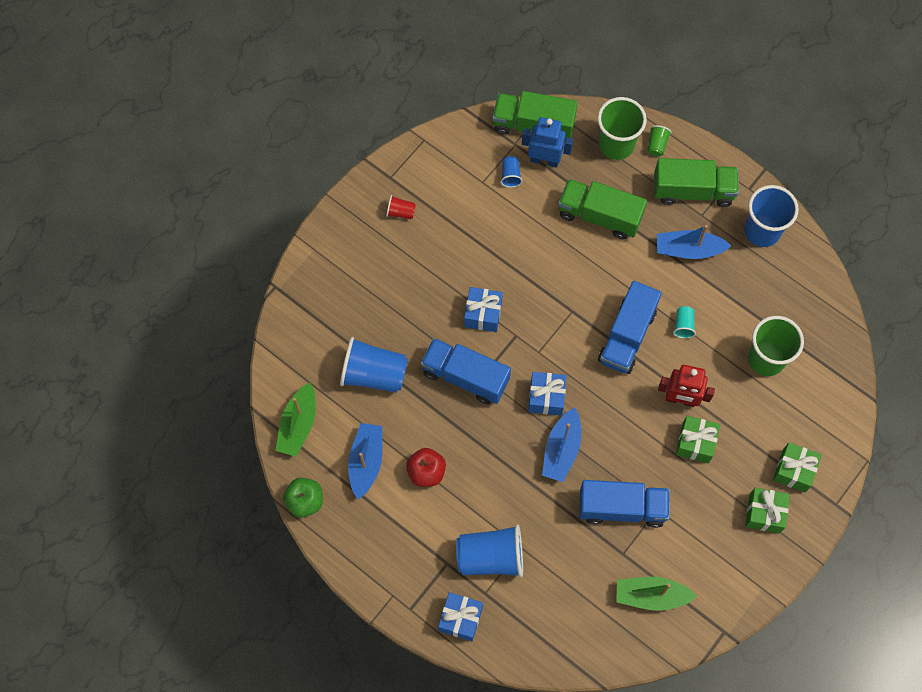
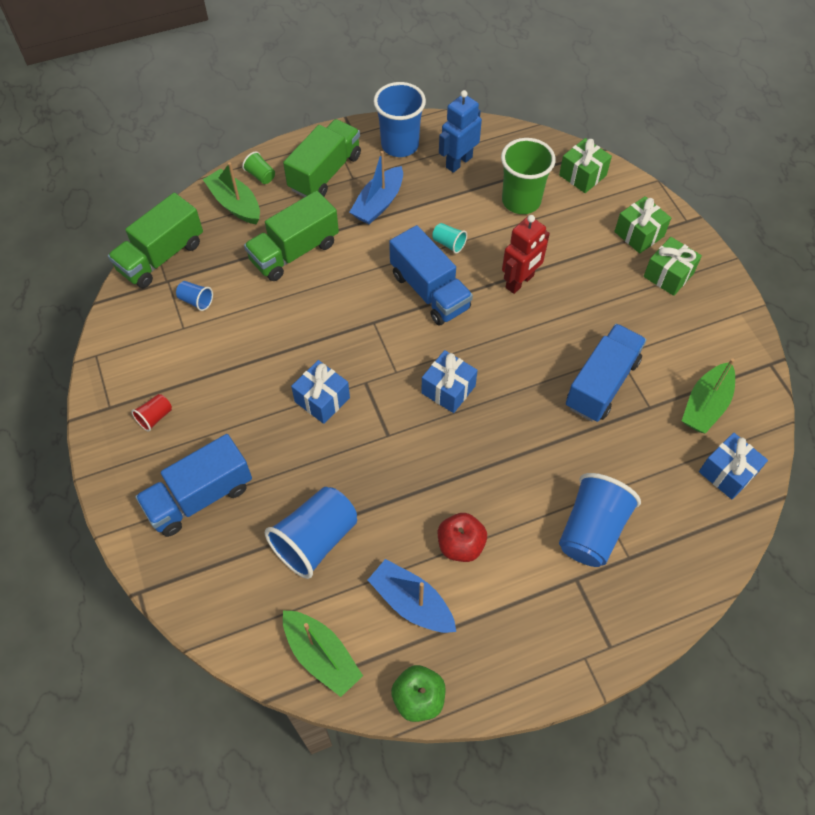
camera: 60 degrees left, 10 degrees down
(460, 619) = (647, 598): blue gift -> blue gift (727, 473)
(465, 377) = (378, 451): blue truck -> blue truck (200, 497)
(544, 160) = (203, 265): blue robot -> blue robot (458, 162)
(561, 449) = (511, 404): blue boat -> none
(616, 144) = (235, 204): green cup -> green boat
(695, 443) = (570, 292): green gift -> green gift (582, 175)

